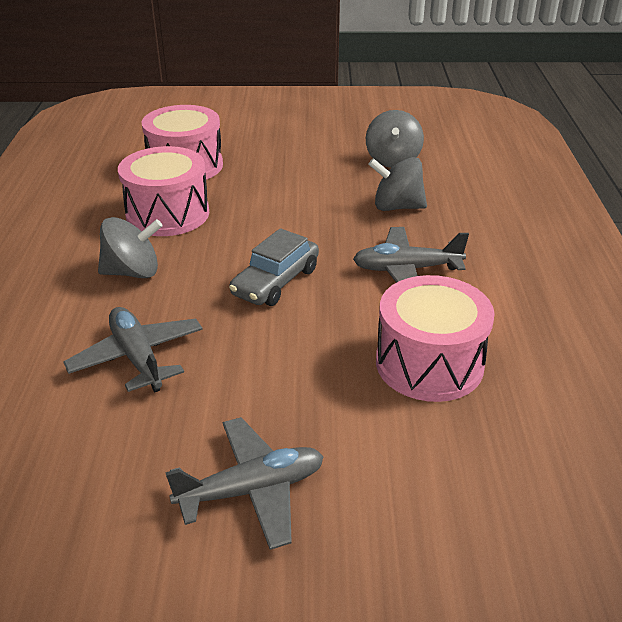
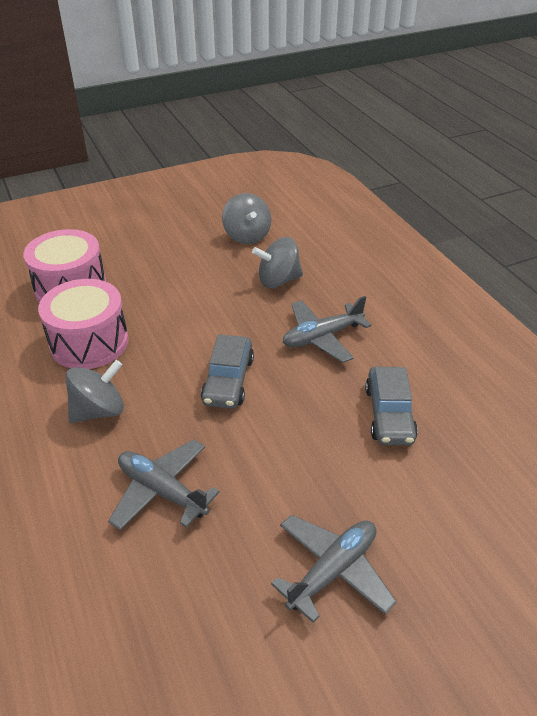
camera: 25 degrees left, 5 degrees up
(429, 363) = (389, 414): pink drum -> grey car

